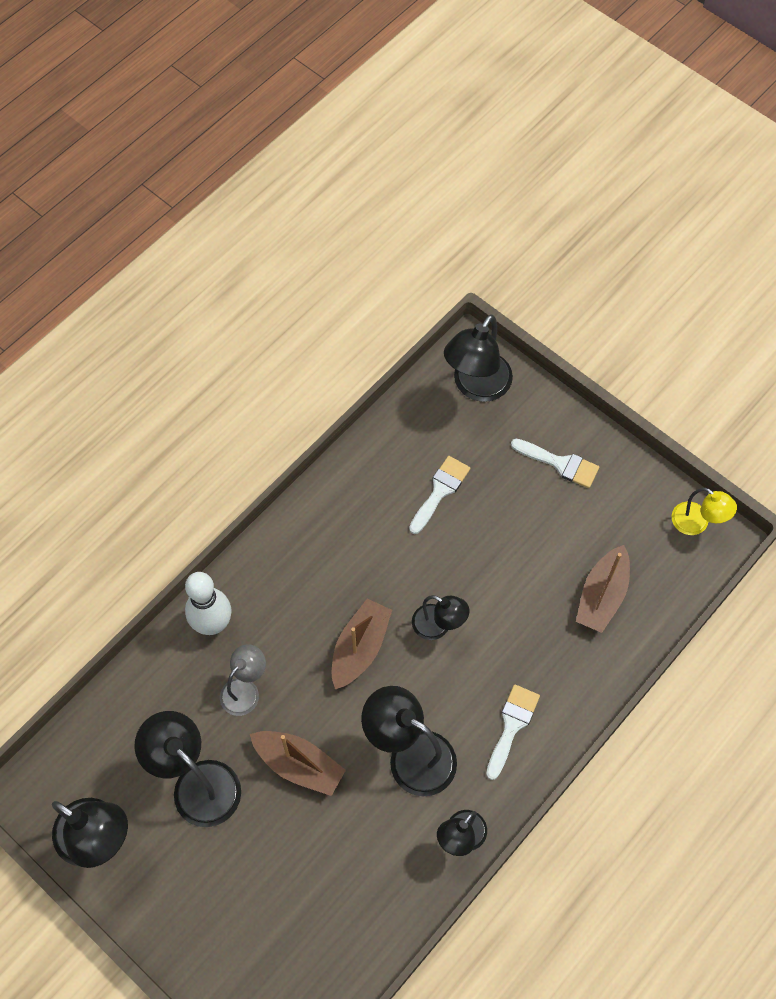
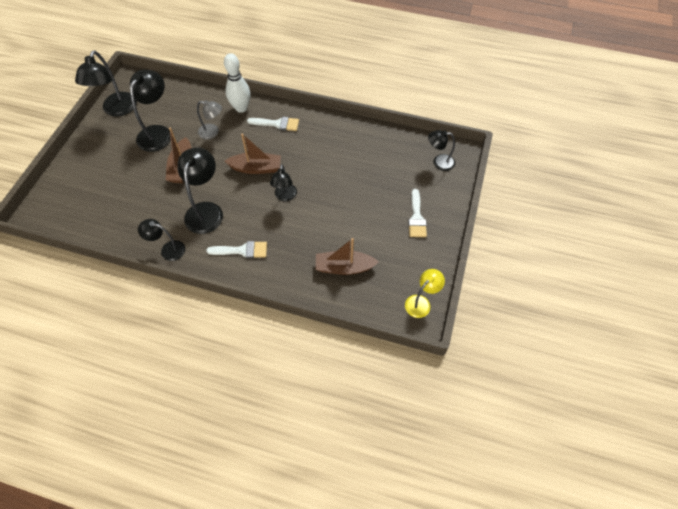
camera: 65 degrees right, 5 degrees down
(440, 491) = (365, 169): white brush -> white brush (277, 124)
(476, 387) = (439, 162): black lamp -> black lamp, size x0.60
(696, 523) = (421, 302): yellow lamp -> yellow lamp turned 150 degrees counterclockwise

